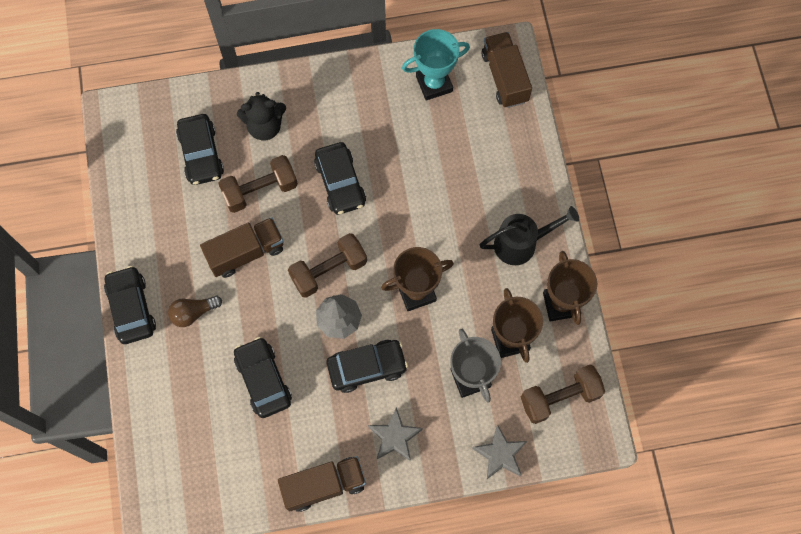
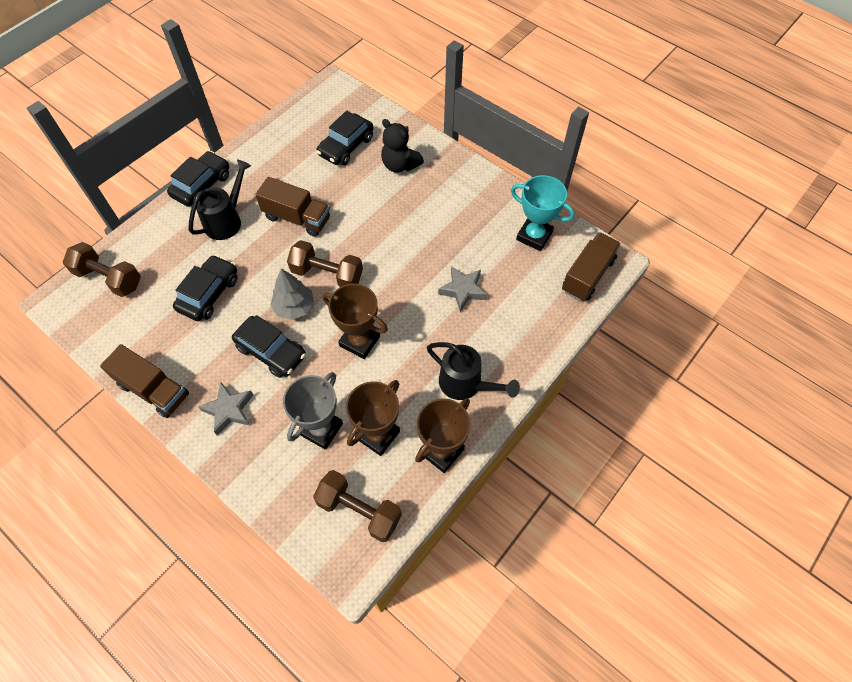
camera: 50 degrees right, 10 degrees down
(193, 313) = (227, 220): brown light bulb -> black watering can
(260, 190) = (351, 194): brown dumbbell -> brown dumbbell (109, 278)
(340, 183) = (401, 234): black car -> none
(500, 454) = (272, 499): grey star -> grey star (463, 290)

